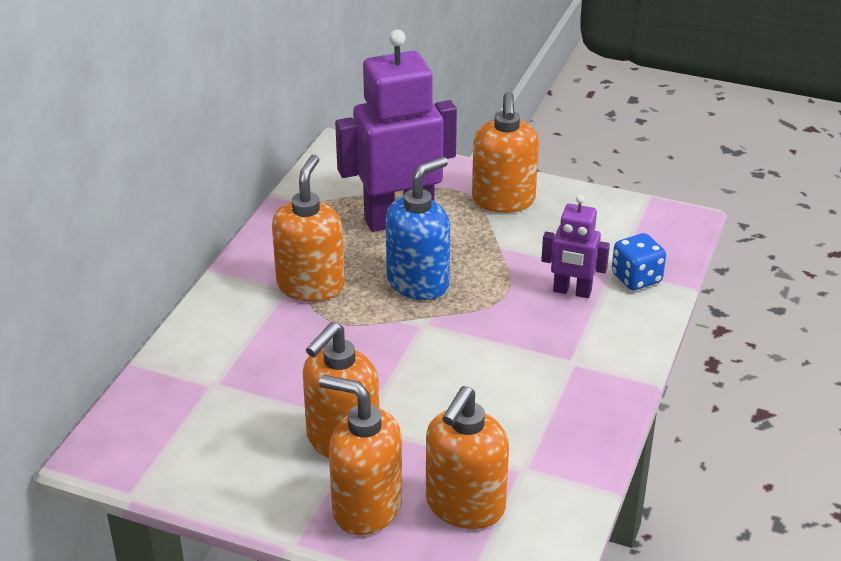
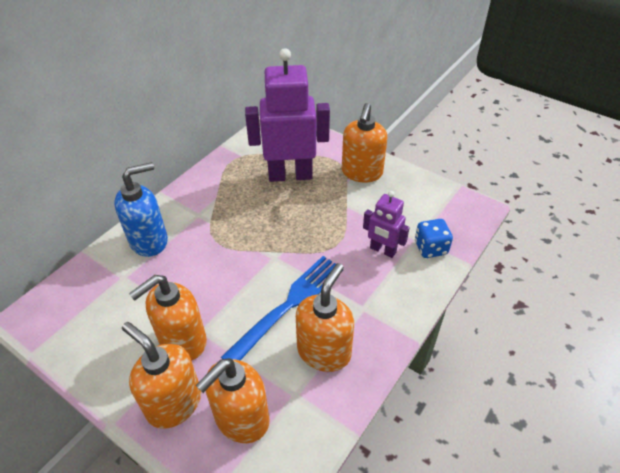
camera: 15 degrees right, 10 degrees up
(311, 286) = (215, 214): orange soap dispenser -> orange soap dispenser (324, 351)
(418, 282) = (283, 224): blue soap dispenser -> blue soap dispenser (149, 241)
(470, 376) = (289, 305): none -> blue fork

